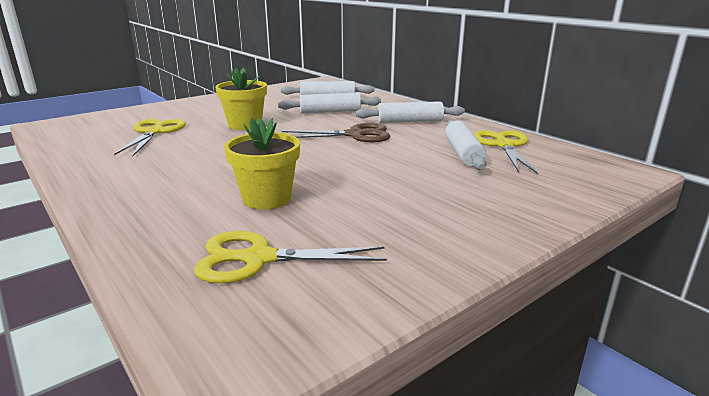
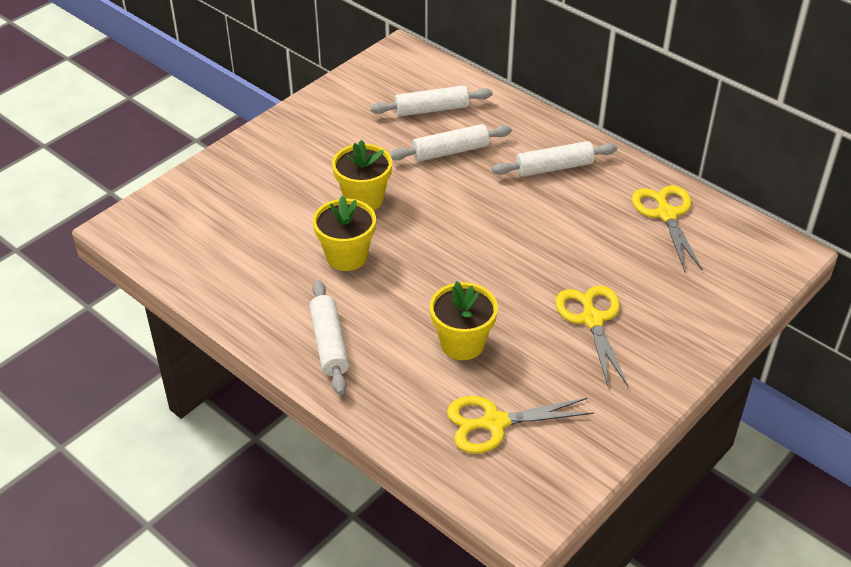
camera: 10 degrees left, 20 degrees up
(154, 132) = (267, 229): yellow scissors -> yellow scissors (592, 319)
(204, 147) = (346, 256): none -> yellow flower pot
(355, 135) = (502, 209): brown scissors -> none
(463, 153) = (626, 236): white rolling pin -> white rolling pin (329, 343)

